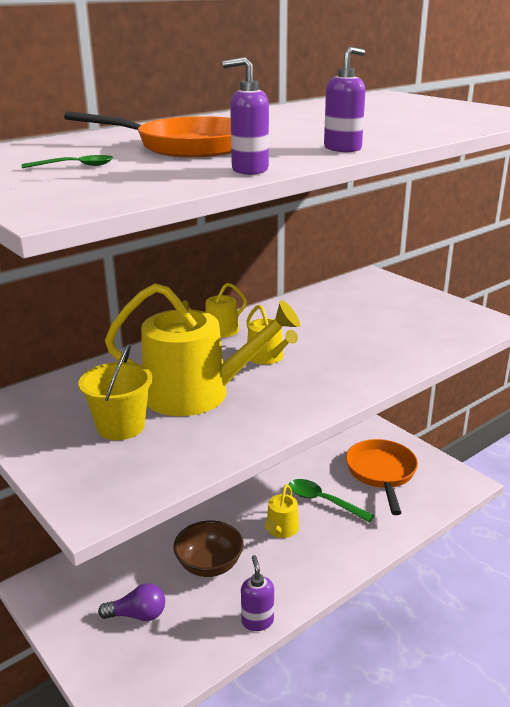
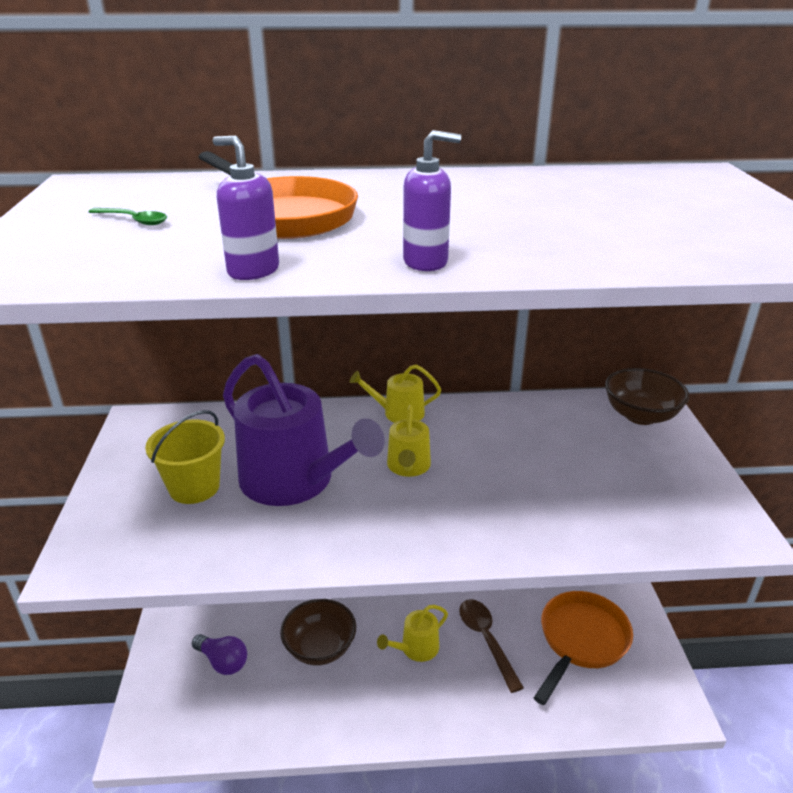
camera: 35 degrees right, 5 degrees up
(197, 393) = (295, 480): yellow watering can -> purple watering can
(257, 621) = (309, 734): purple soap dispenser -> none
(323, 501) = (486, 640): green spoon -> brown spoon
(374, 285) = (640, 415): none -> brown bowl

